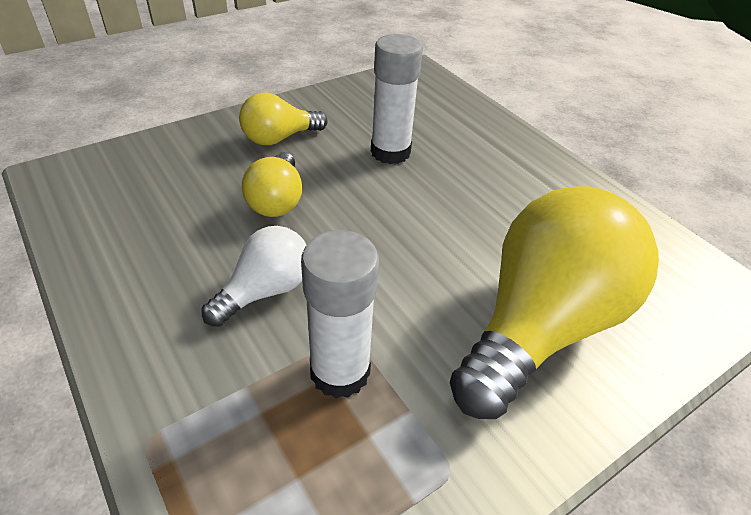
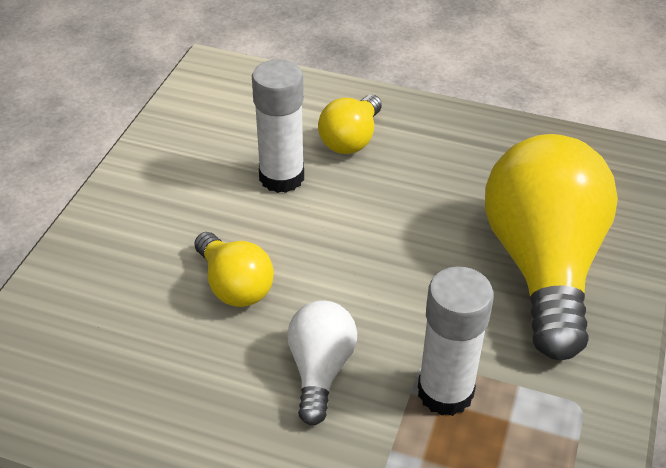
camera: 35 degrees left, 0 degrees up
(279, 138) = (160, 220): yellow light bulb -> yellow light bulb (351, 139)

